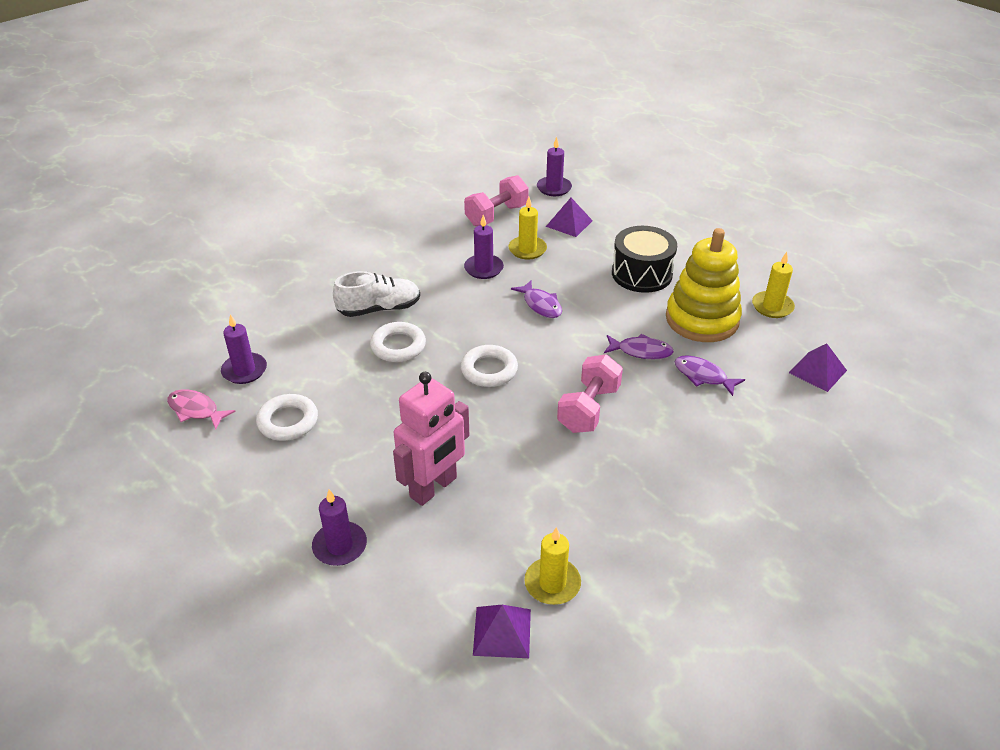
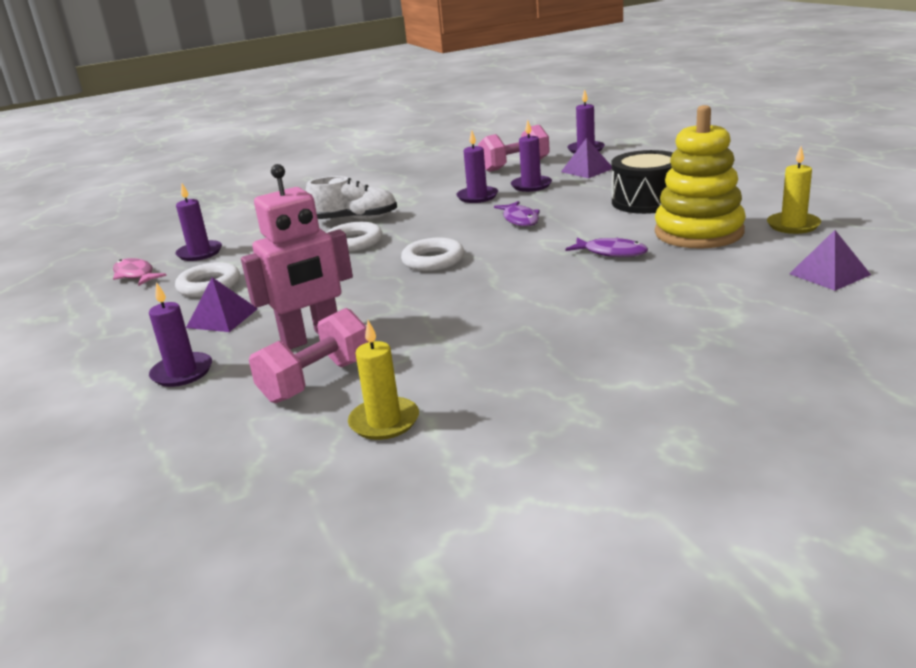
camera: 20 degrees right, 15 degrees down
(502, 632) = (296, 456): purple pyramid -> purple pyramid (222, 318)
(527, 249) = (531, 185): yellow candle -> purple candle
(588, 409) = (523, 291): pink dumbbell -> pink dumbbell (316, 380)
(703, 376) = (676, 272): purple fish -> none

